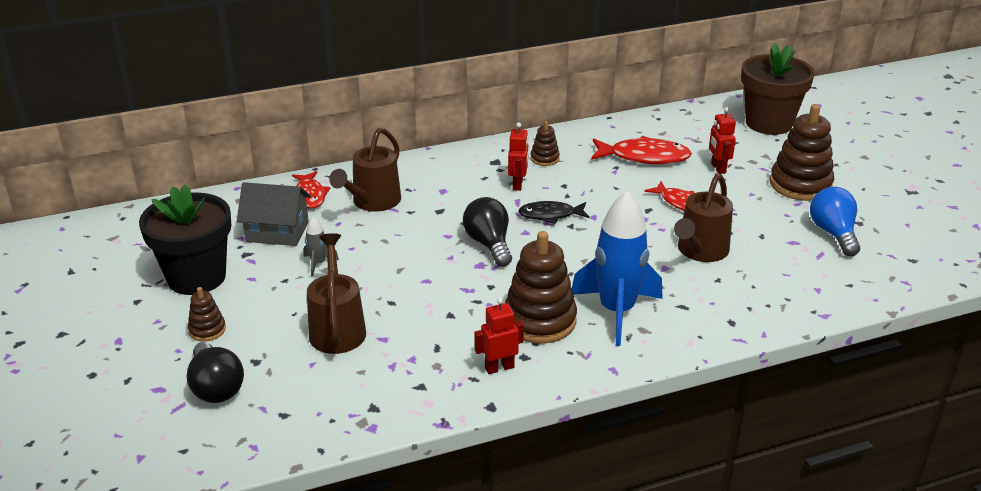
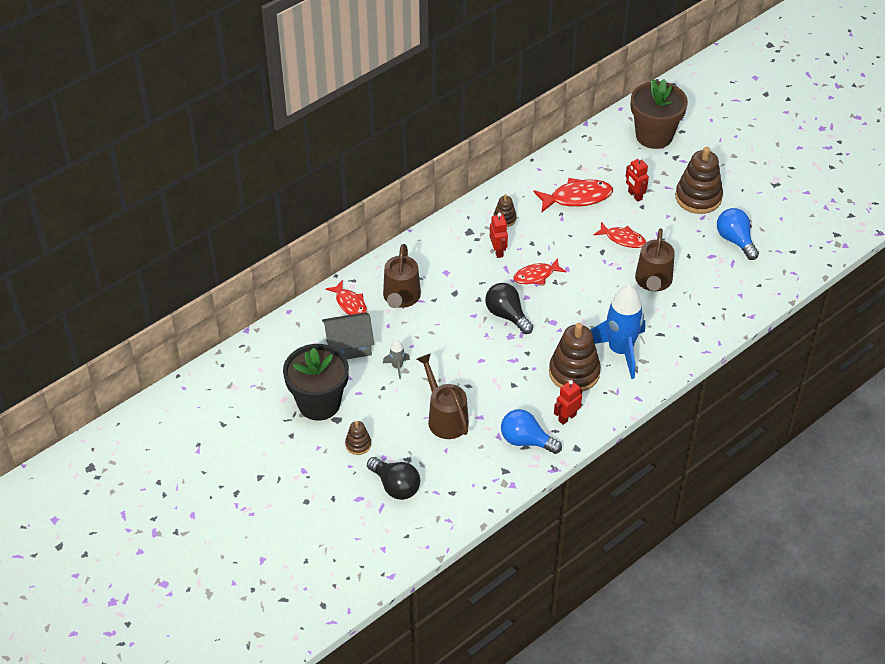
camera: 20 degrees left, 15 degrees up
(425, 380) = (526, 441): none -> blue light bulb
(550, 215) = (536, 276): black fish -> red fish

